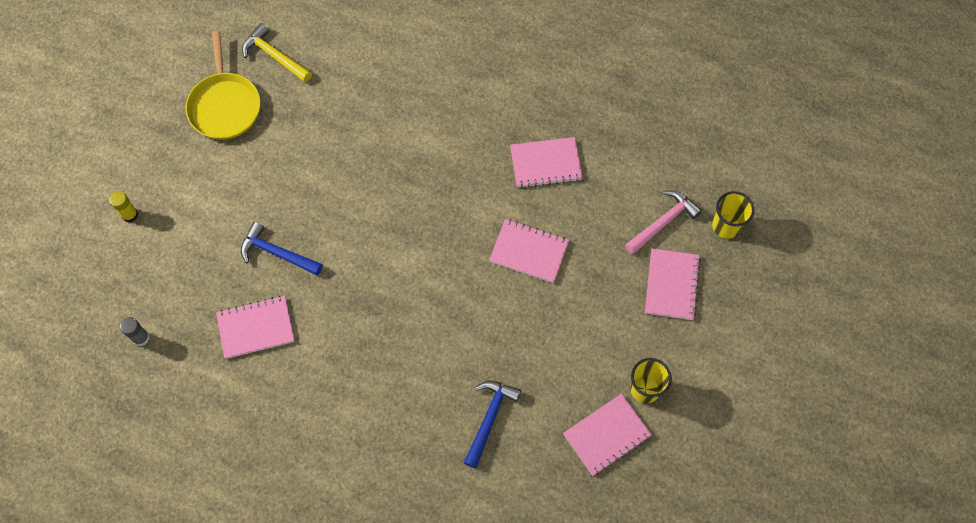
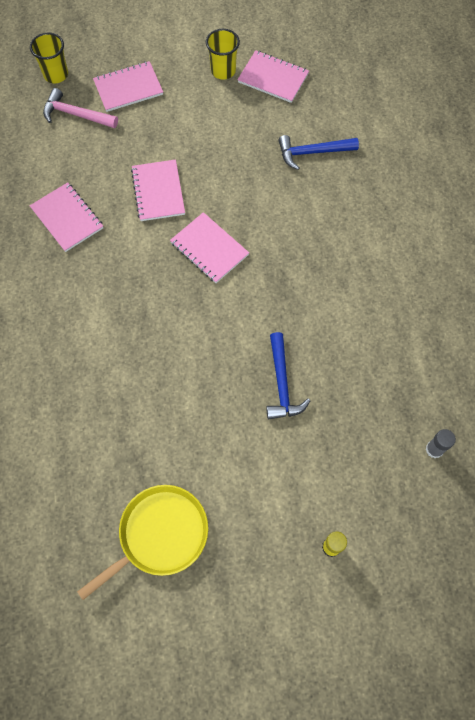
camera: 120 degrees left, 0 degrees up
(256, 328) = (359, 358): pink notebook -> pink notebook (209, 249)
(275, 56) = (74, 522): yellow hammer -> none

